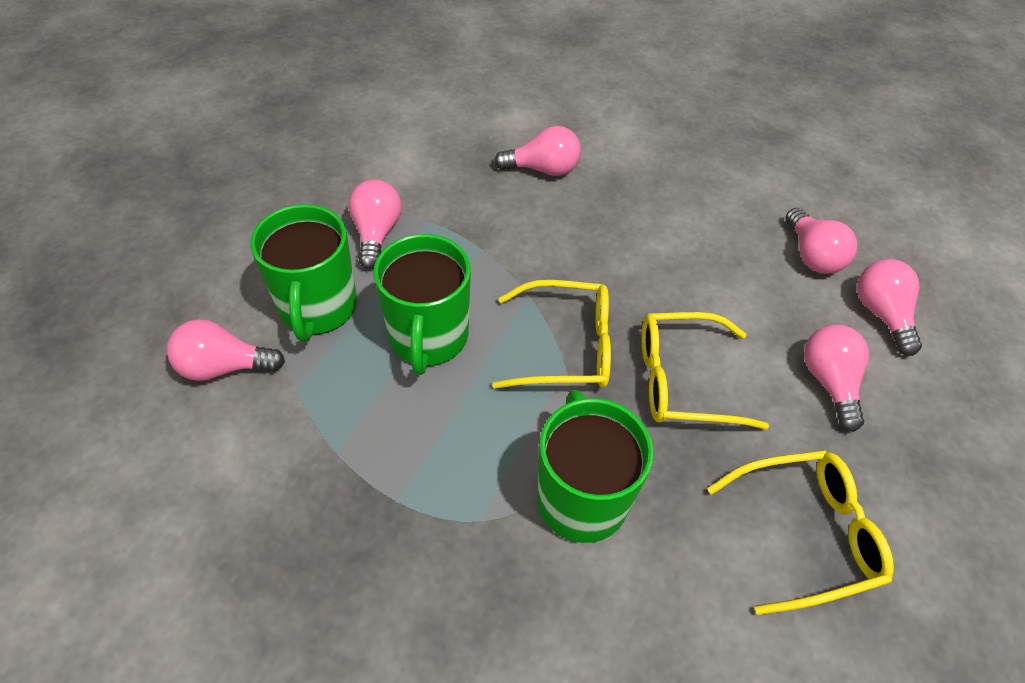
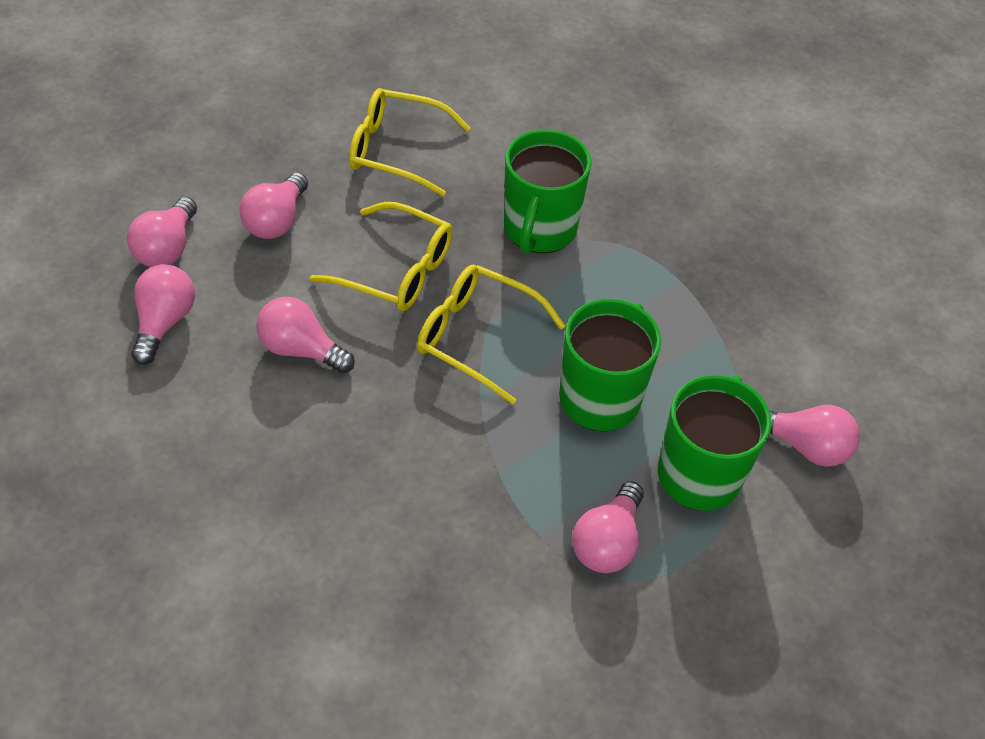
camera: 155 degrees left, 0 degrees up
(543, 169) = (359, 555): pink light bulb -> pink light bulb (301, 349)

